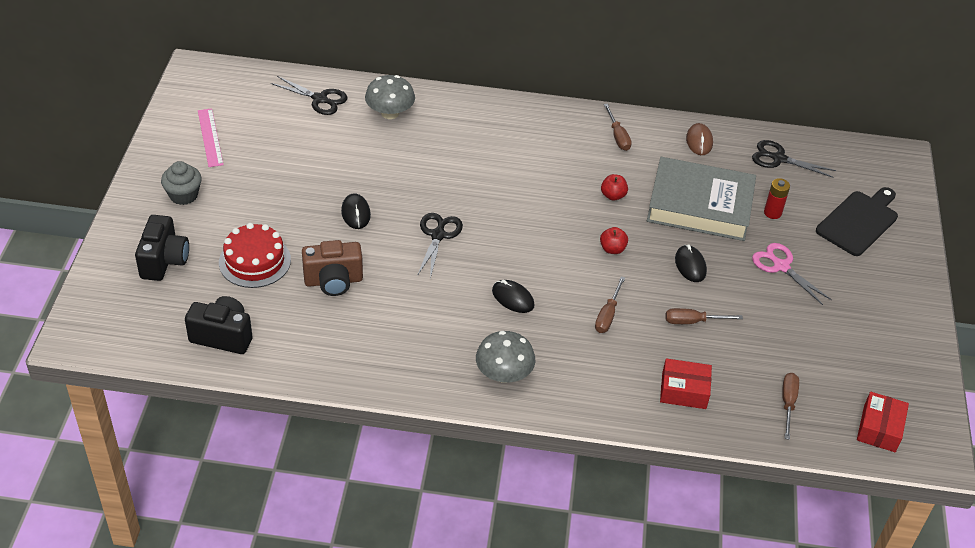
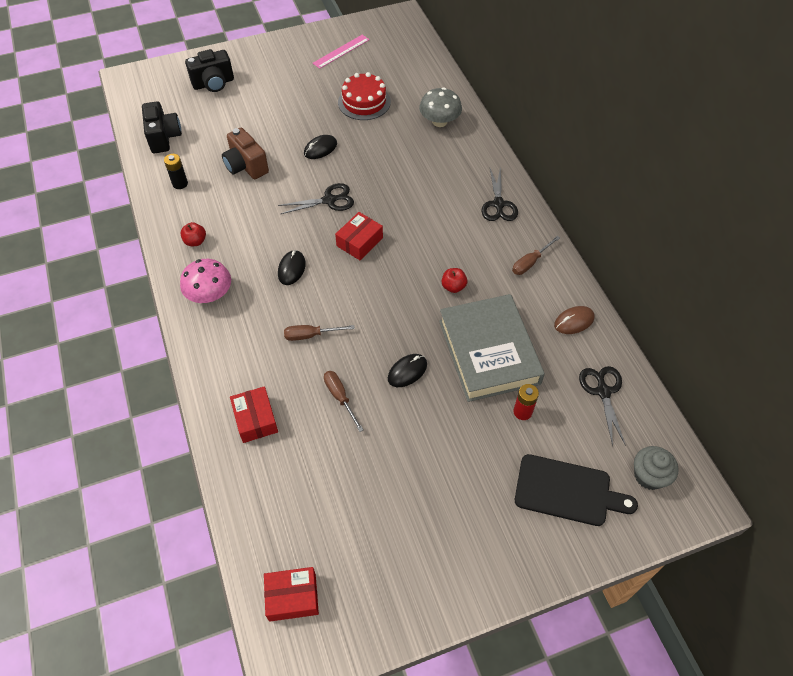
camera: 65 degrees right, 10 degrees up
(183, 195) = (278, 65): grey cupcake -> grey cupcake (649, 475)
(255, 261) = (240, 122): red cake -> red cake (364, 102)
(315, 346) = (180, 183): none -> black battery
(320, 99) = (423, 82): black scissors -> black scissors (498, 204)
(504, 374) = (210, 294): grey mushroom -> pink mushroom
(512, 235) = (359, 242): none -> red box
(612, 249) = (389, 310): red apple -> red apple (195, 241)
(781, 266) = (455, 442): pink scissors -> none
(788, 403) = (283, 505): brown screwdriver -> none

